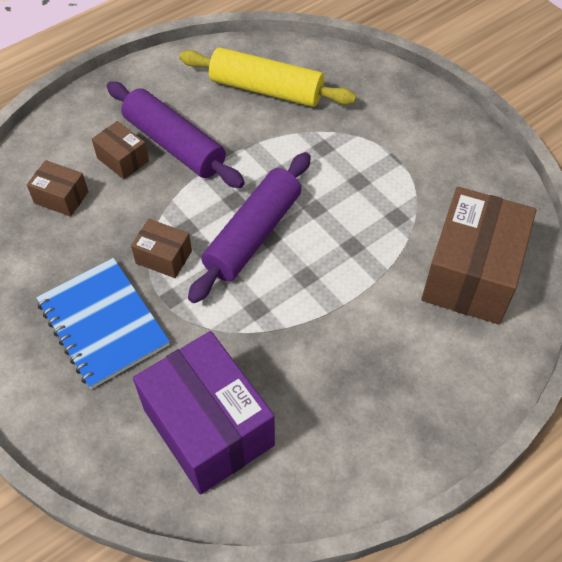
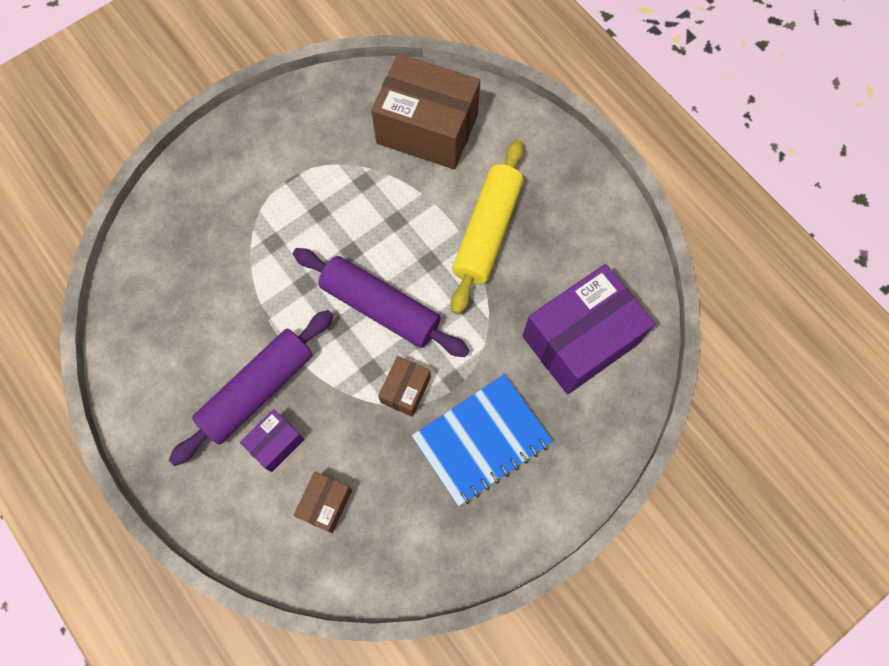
camera: 90 degrees left, 15 degrees up
(123, 159) = (275, 443): brown box -> purple box
(266, 89) = (184, 297): yellow rolling pin -> yellow rolling pin (487, 231)

